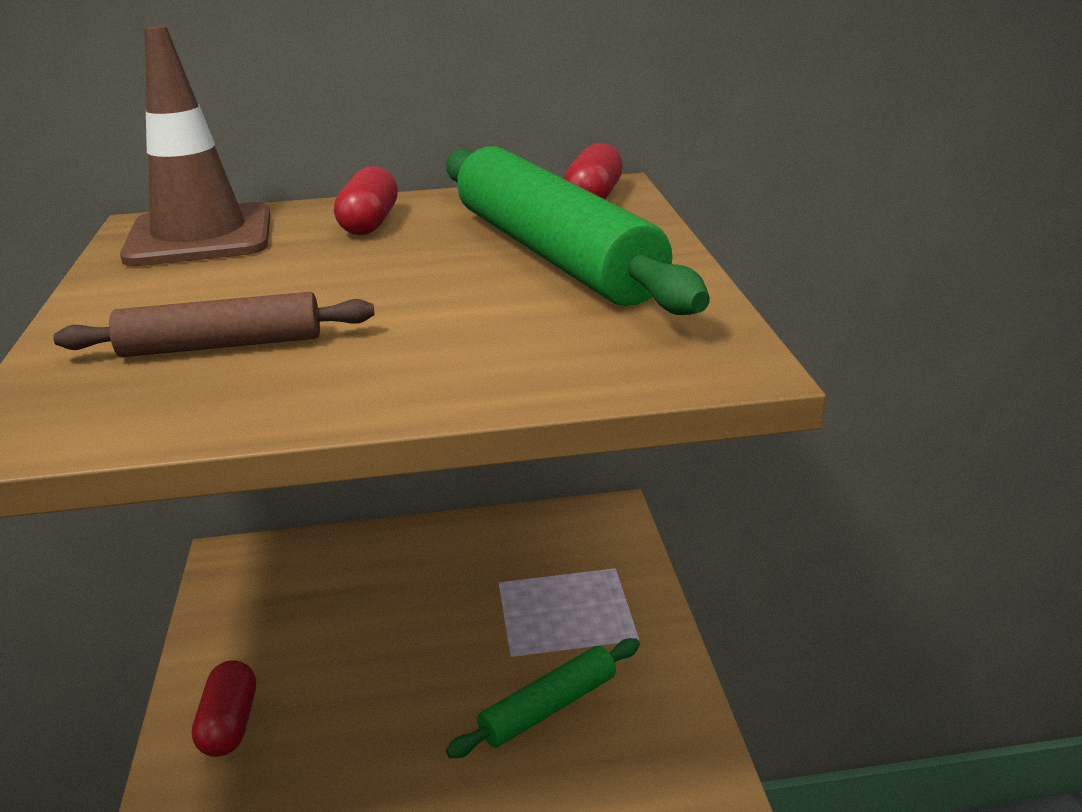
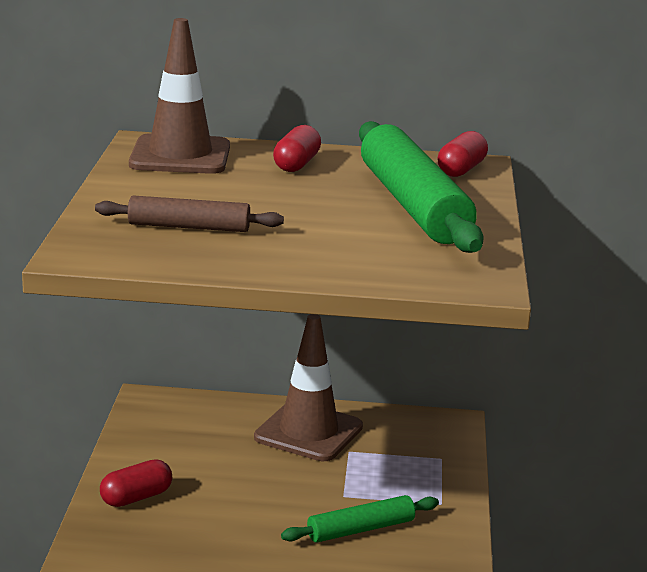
camera: 10 degrees right, 5 degrees down
(229, 725) = (136, 497): red capsule -> red capsule turned 45 degrees clockwise
(441, 564) = (308, 432): none -> brown traffic cone

